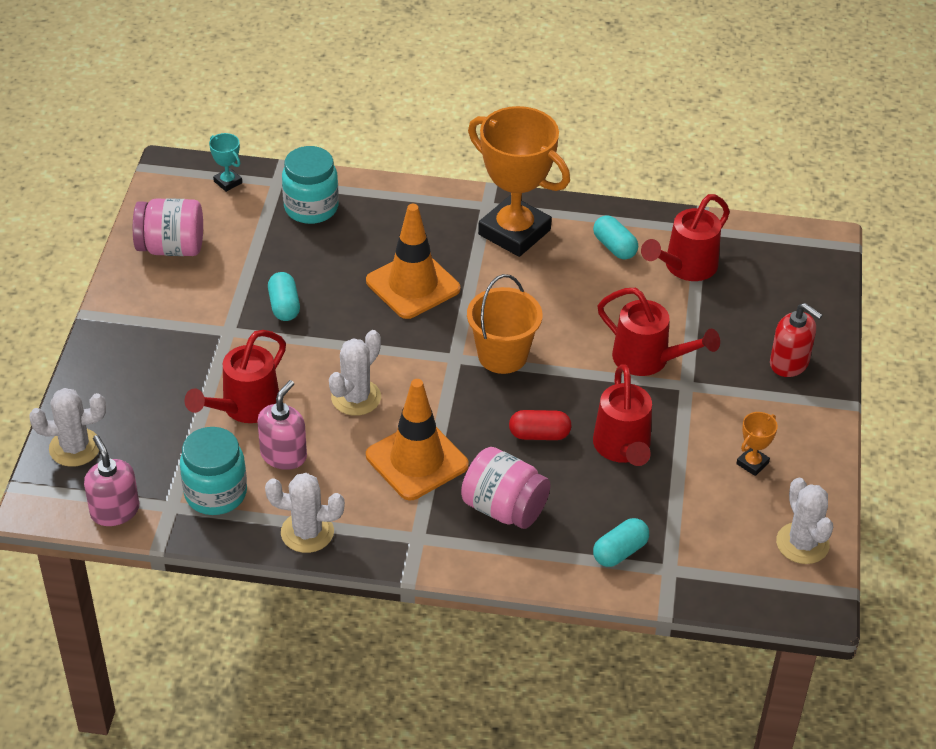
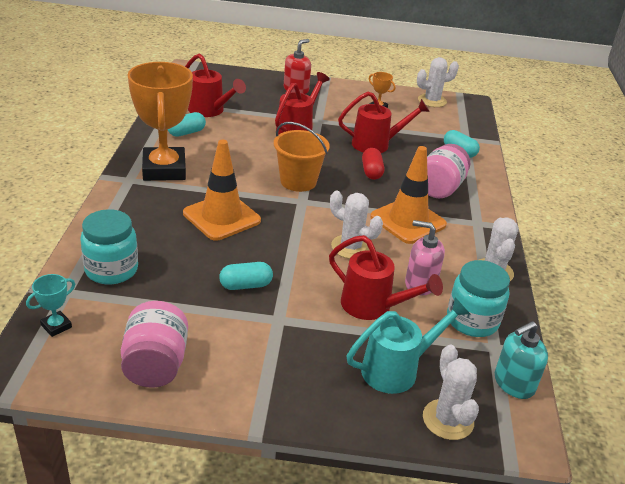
camera: 95 degrees left, 10 degrees down
(115, 511) = (513, 383): pink soap dispenser -> turquoise soap dispenser
(146, 417) = (397, 369): none -> turquoise watering can
(514, 232) = (164, 169): orange trophy -> orange trophy turned 45 degrees counterclockwise

